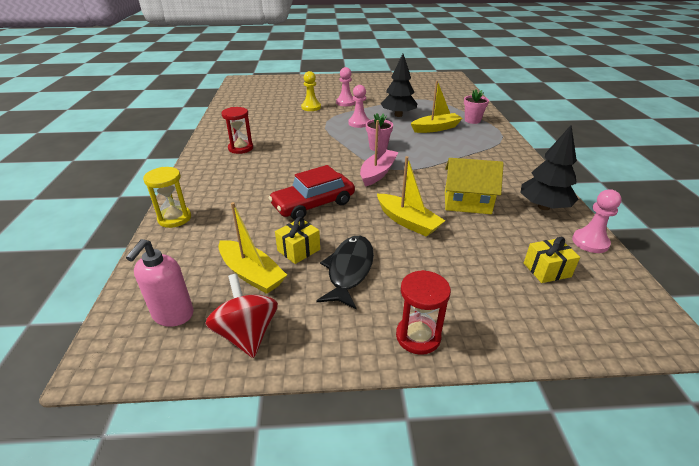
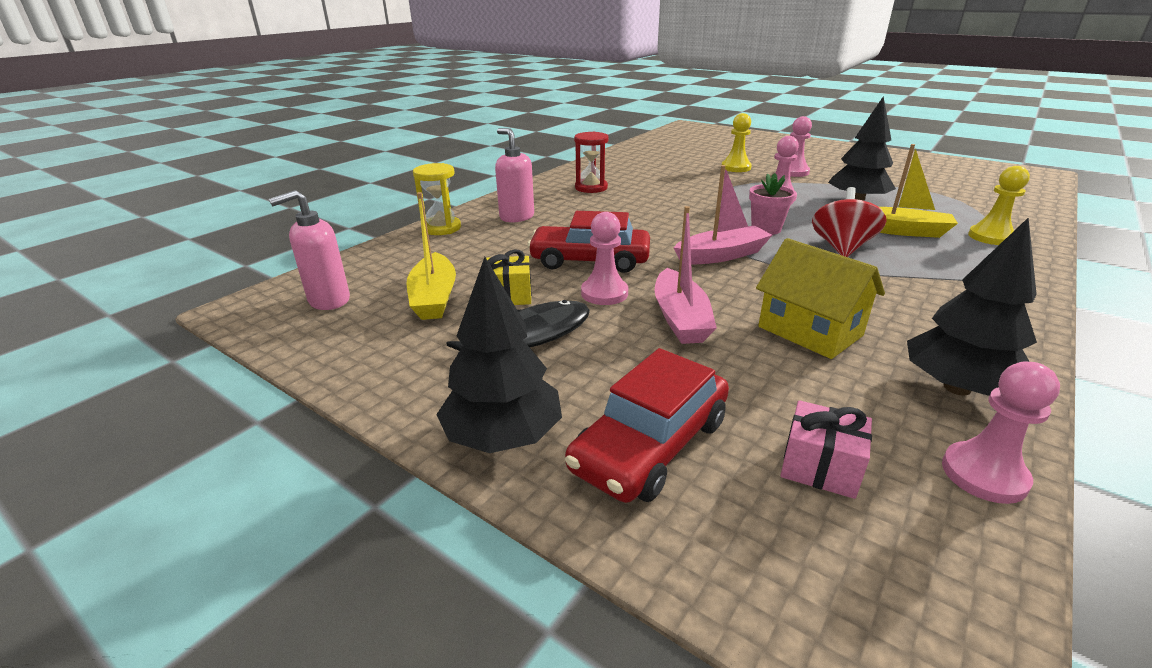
camera: 40 degrees right, 5 degrees down
(220, 189) = (516, 217): none -> pink soap dispenser
(247, 334) = (356, 343): red spinning top -> red spinning top (841, 248)
(351, 223) = (604, 293): none -> pink pawn
(407, 221) = (680, 318): yellow boat -> pink boat
(418, 336) = (503, 436): red hourglass -> black tree
(472, 120) = (991, 237): pink flower pot -> yellow pawn
(482, 298) = (650, 444): none -> red car
(547, 270) = (820, 467): yellow gift -> pink gift

